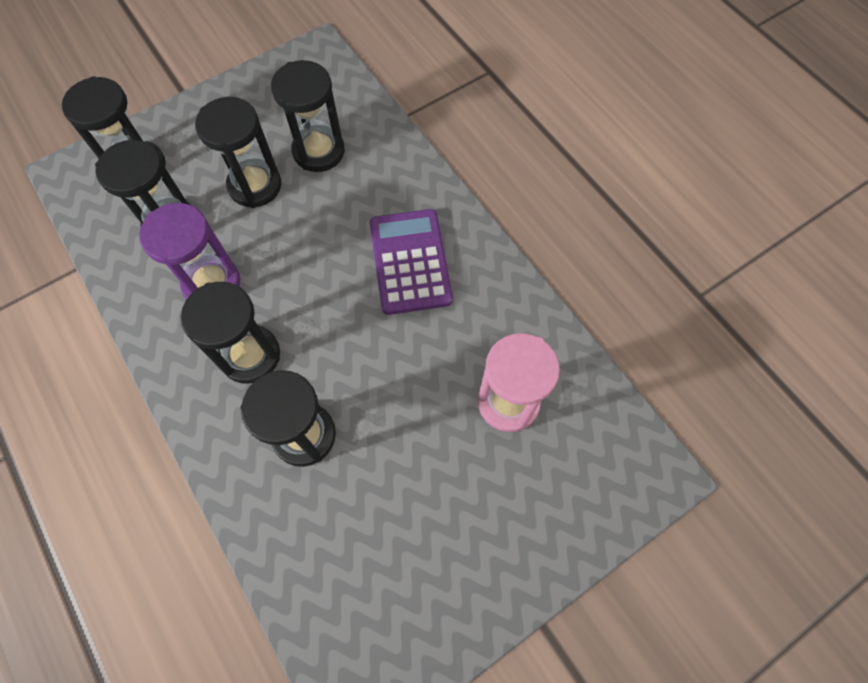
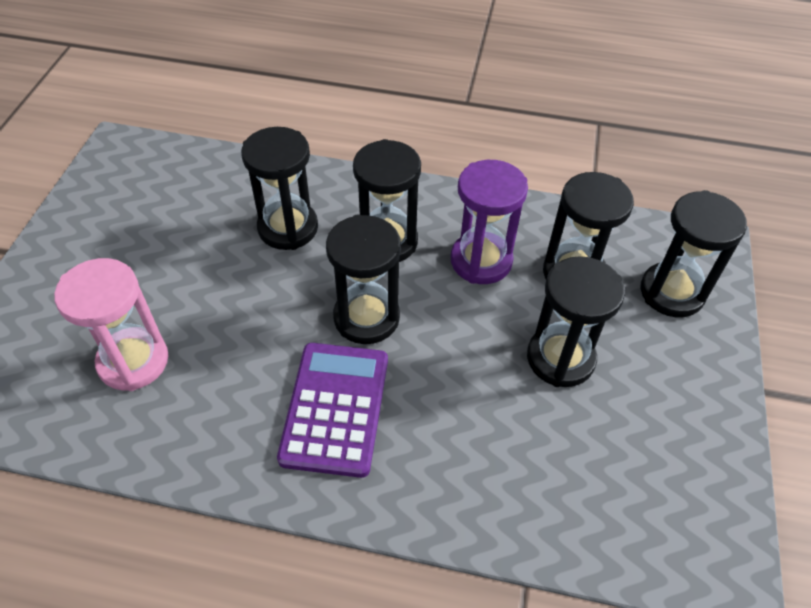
camera: 135 degrees right, 15 degrees down
(318, 151) = (553, 443): black hourglass -> black hourglass (366, 317)
(410, 262) = (335, 408): purple calculator -> purple calculator turned 120 degrees counterclockwise

